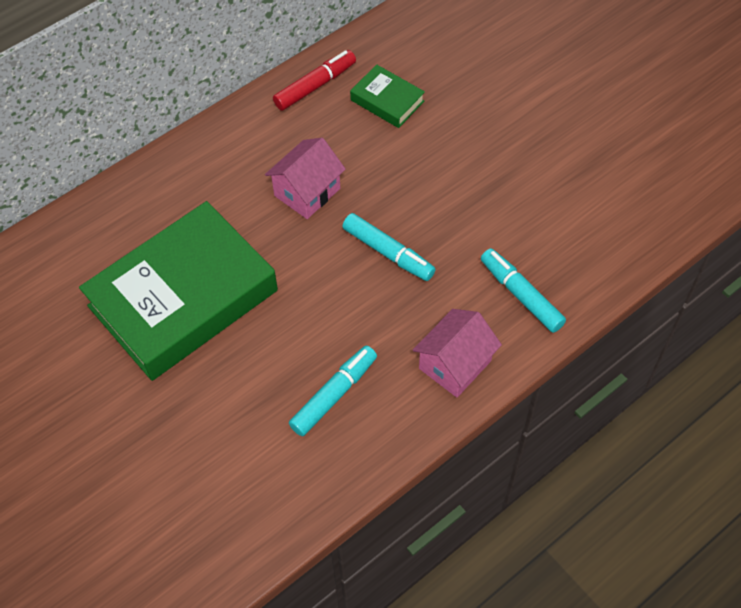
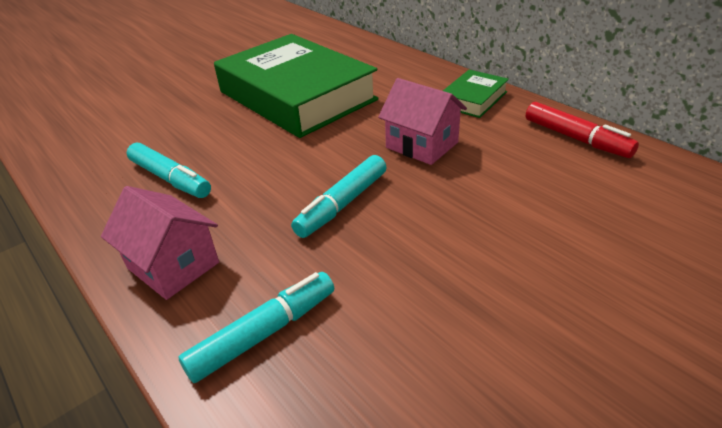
camera: 90 degrees right, 20 degrees down
(387, 101) = (582, 191): green book -> green book (473, 99)

